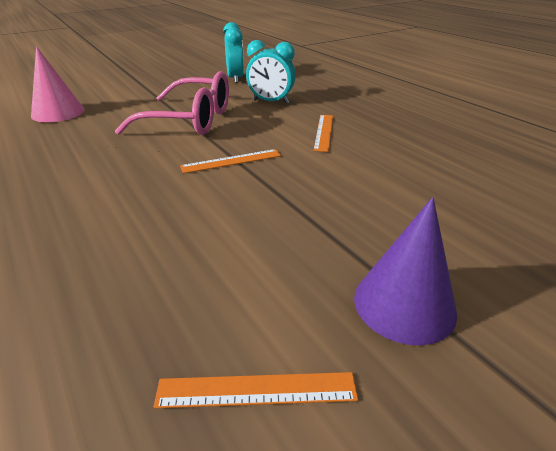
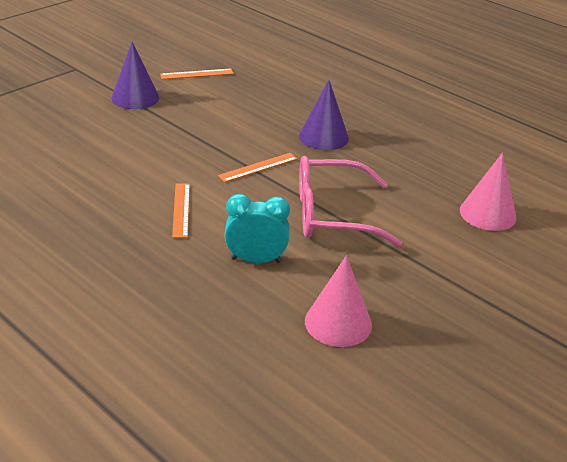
camera: 165 degrees right, 0 degrees up
(119, 191) = (323, 137): none -> purple cone
(235, 78) = (338, 323): turquoise clock -> pink cone

